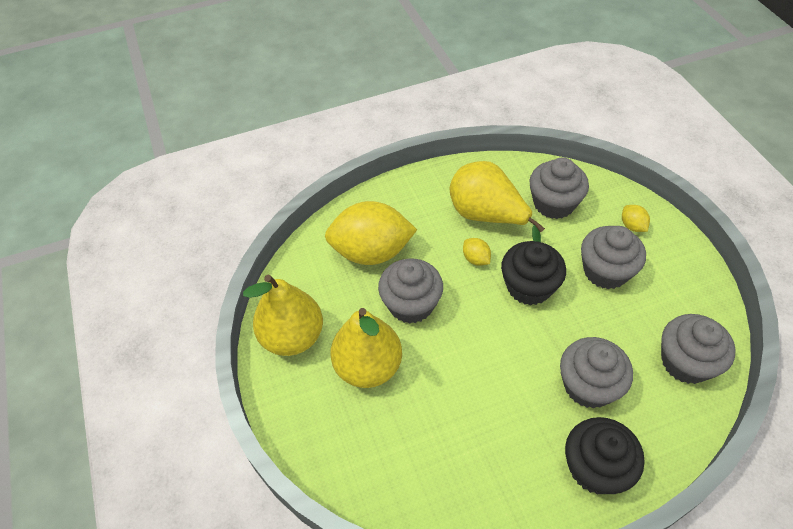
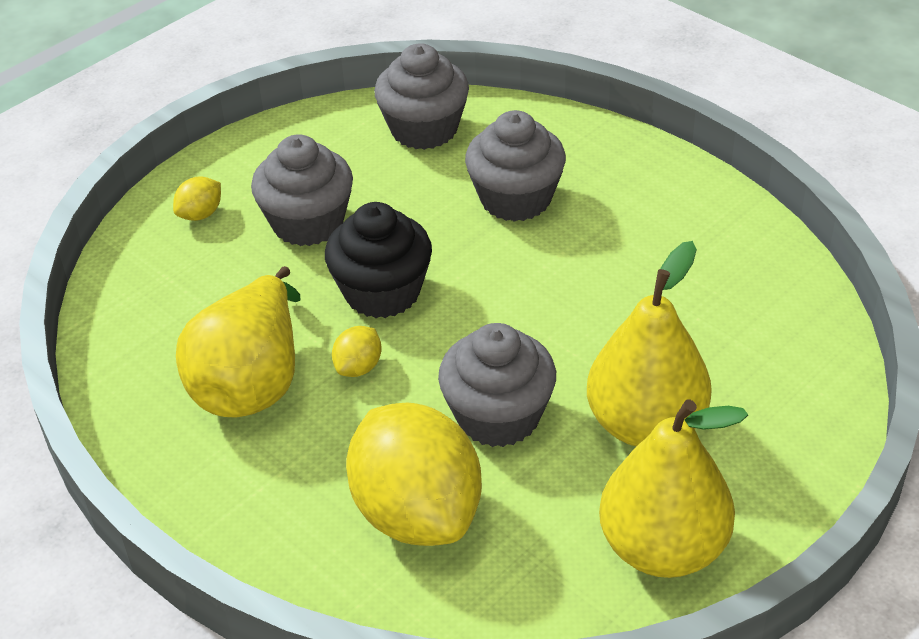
camera: 115 degrees left, 10 degrees down
(553, 203) = (186, 308): grey cupcake -> none
(595, 468) = (625, 170): black cupcake -> none

